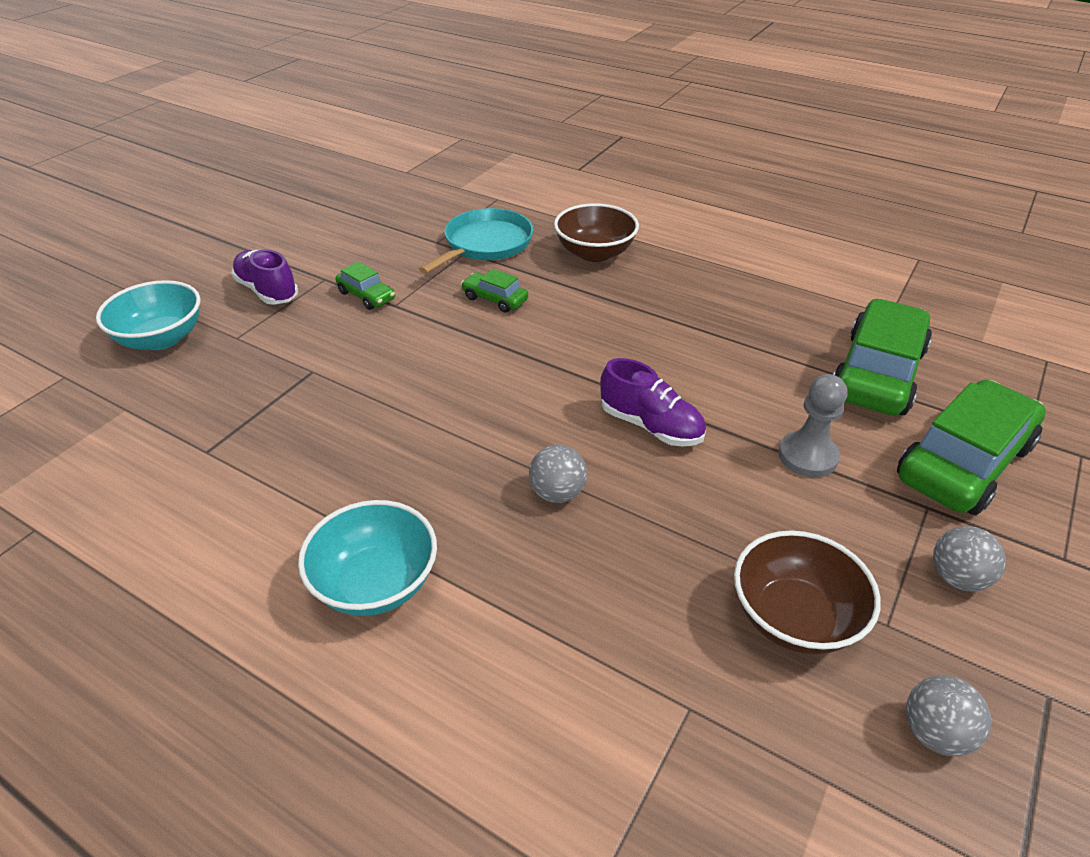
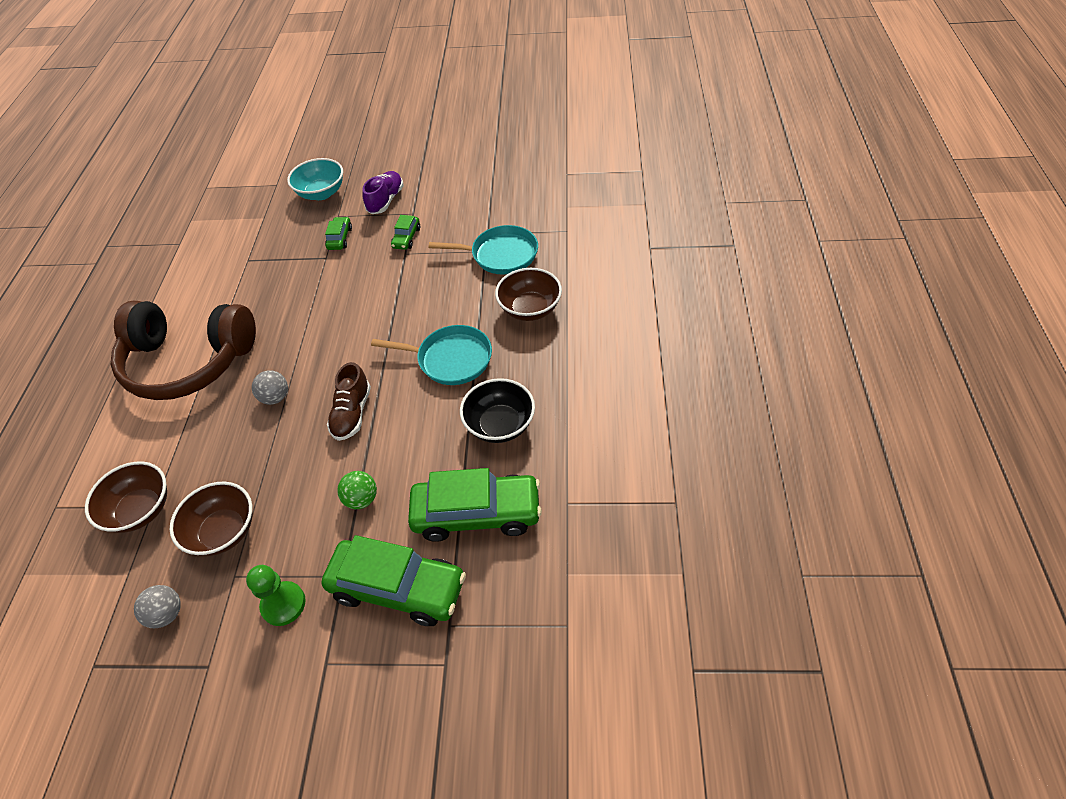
camera: 65 degrees right, 10 degrees up
(376, 583) = (188, 362): turquoise bowl -> brown headphones
(495, 299) = (439, 290): green car -> green car (340, 238)
(623, 324) = (450, 359): none -> turquoise pan
(650, 426) = (352, 413): purple shoe -> brown shoe
(687, 730) = (141, 510): none -> brown bowl
(755, 321) = (500, 425): none -> black bowl
(807, 456) = (361, 499): grey pawn -> green ball
(957, 578) = (283, 604): grey ball -> green pawn

